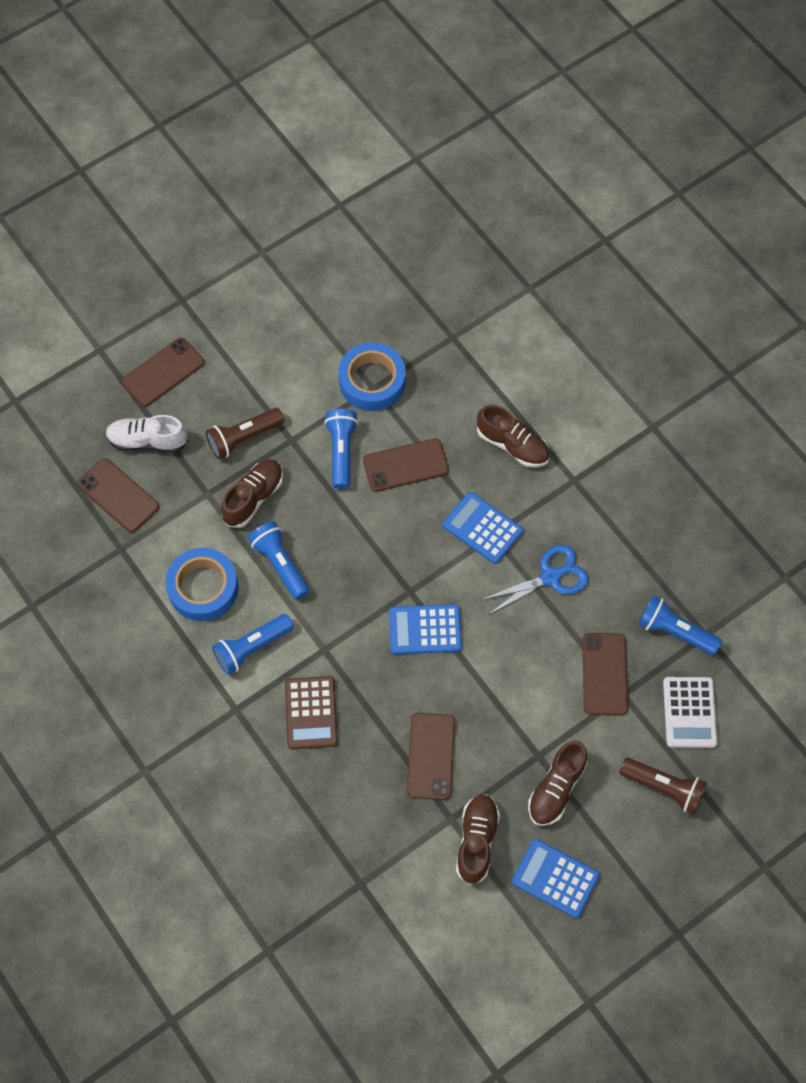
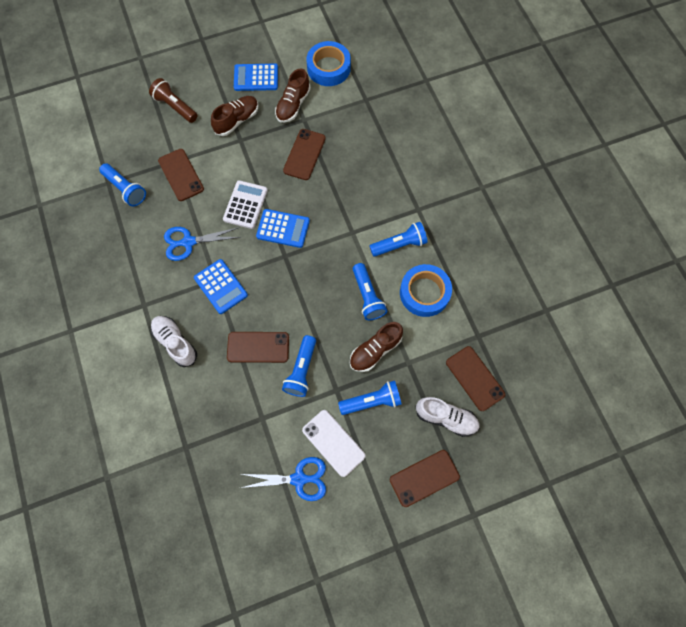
camera: 165 degrees left, 5 degrees up
(244, 438) = (372, 401): brown flashlight -> blue flashlight
(279, 382) = (333, 443): none -> white phone
(309, 337) = (299, 479): none -> blue scissors
(311, 713) = (371, 196): brown calculator -> none
(372, 381) = (261, 424): blue tape -> blue tape (328, 68)
(513, 445) = (175, 343): brown shoe -> white shoe
(555, 878) = (256, 78): blue calculator -> blue calculator turned 135 degrees clockwise
(604, 674) = (181, 175): brown phone -> brown phone turned 45 degrees counterclockwise
(689, 712) = (140, 142): white calculator -> white calculator (245, 205)

